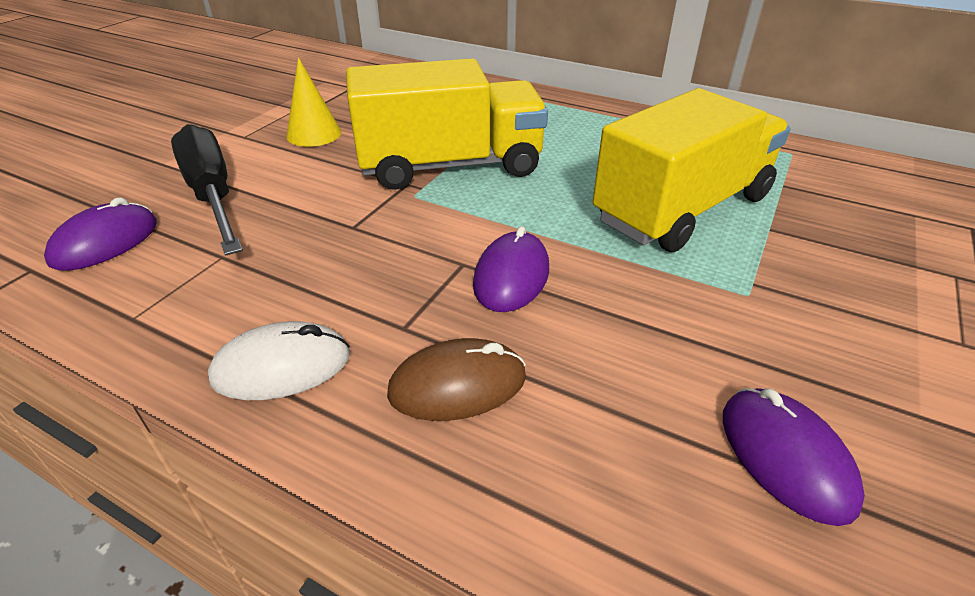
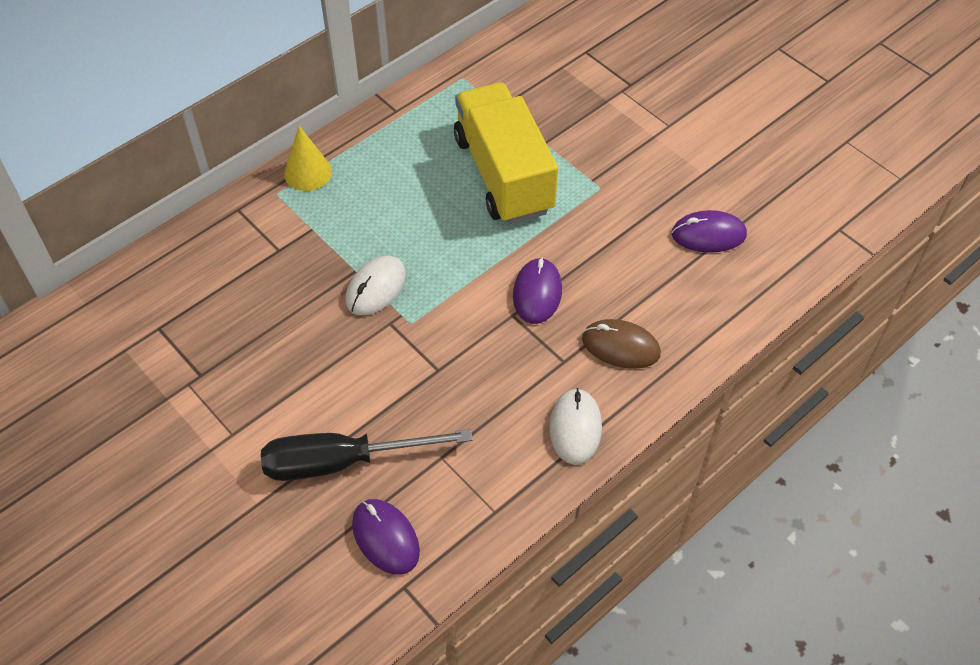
camera: 70 degrees left, 15 degrees up
(314, 134) = (260, 375): yellow cone -> yellow cone (308, 172)
(450, 166) = (376, 288): yellow truck -> white mouse
(457, 385) = (620, 346): brown mouse -> brown mouse turned 75 degrees counterclockwise
(511, 276) = (537, 293): purple mouse -> purple mouse turned 60 degrees clockwise

